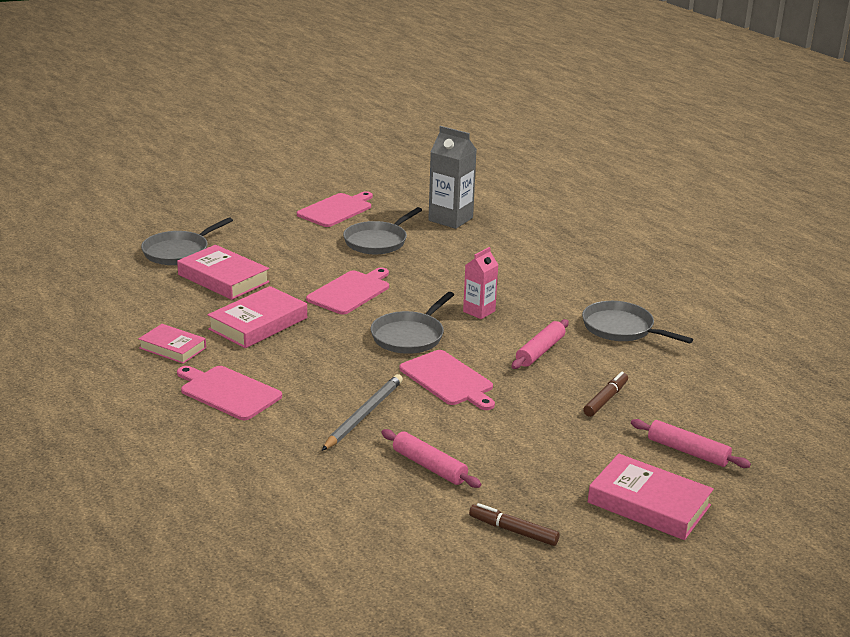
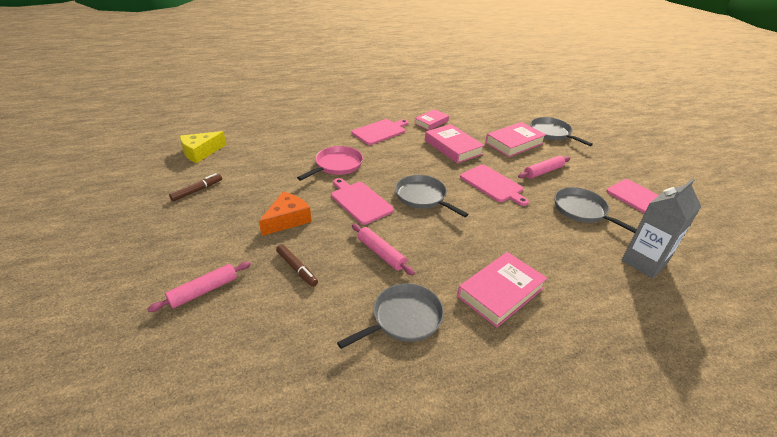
camera: 105 degrees right, 10 degrees up
(364, 414) = (337, 165): grey pencil -> pink pan
(396, 574) = (201, 152): none -> yellow cheese
(429, 466) = (273, 176): pink rolling pin -> pink rolling pin (543, 172)
(448, 380) = (360, 201): pink cutting board -> pink cutting board turned 75 degrees clockwise
(479, 311) = (453, 237): pink carton -> none
(525, 427) = (287, 220): none -> orange cheese
(649, 504) = (170, 249): pink book -> pink book (500, 292)

